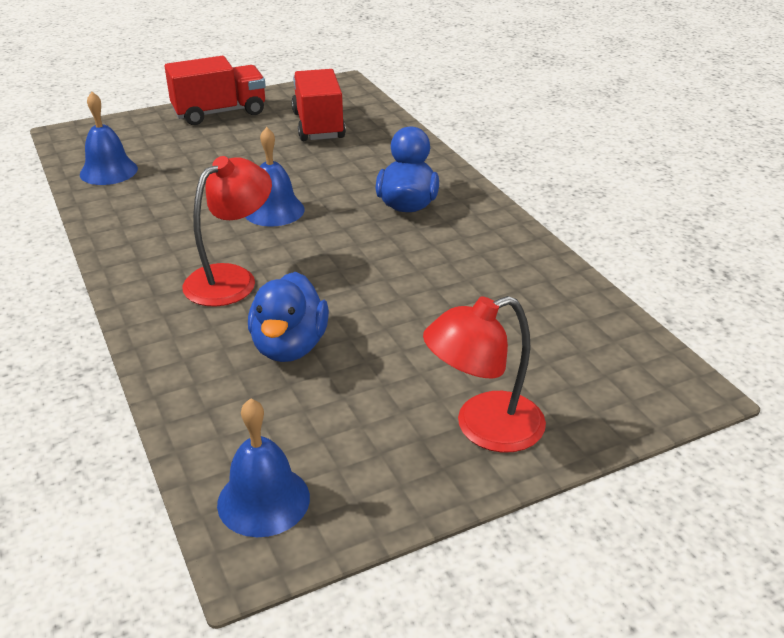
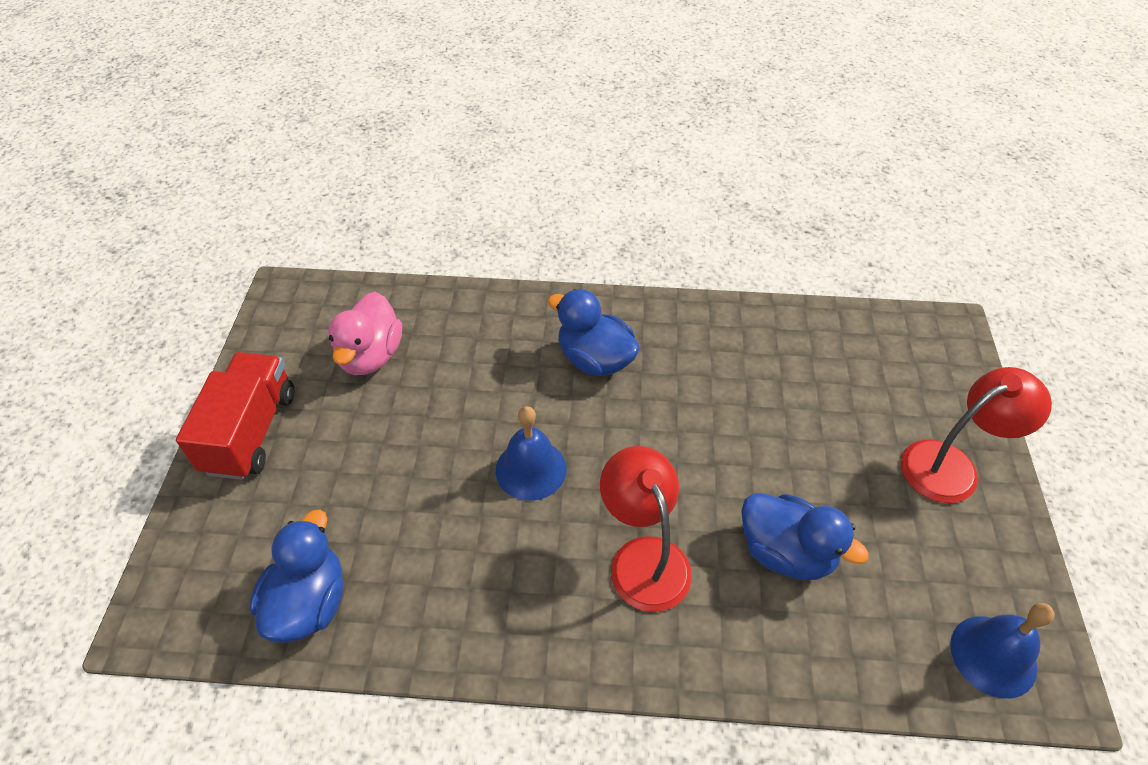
camera: 60 degrees left, 15 degrees up
(108, 171) = (308, 603): blue bell -> blue duck
(318, 125) = (370, 356): red truck -> pink duck
(483, 428) = (951, 465): red lamp -> red lamp turned 120 degrees counterclockwise

